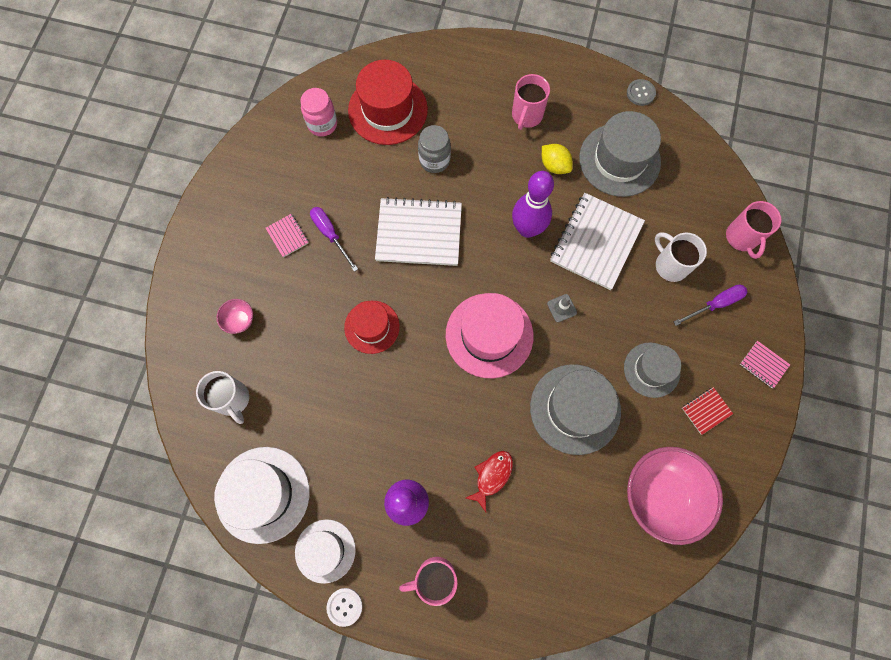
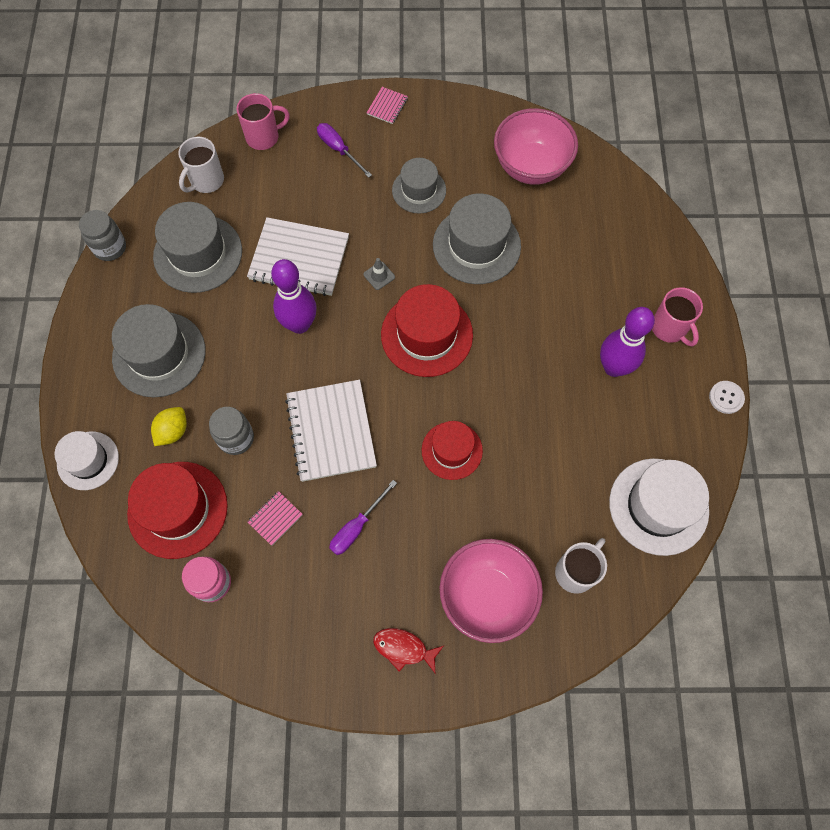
camera: 105 degrees left, 5 degrees down
(240, 320) = (487, 596): pink bowl -> pink bowl, size x2.33
(287, 236) = (370, 576): pink notebook -> pink notebook (275, 518)
(325, 551) = (686, 429): white hat -> white hat (88, 460)
(489, 335) = (427, 335): pink hat -> red hat
(492, 476) = (563, 301): red fish -> red fish (404, 648)
(526, 116) = (159, 354): pink mug -> grey hat
(554, 165) = (217, 314): yellow lemon -> yellow lemon (173, 431)
(640, 93) = (110, 247): grey button -> grey jar
(670, 265) = (308, 191): white mug -> white mug (206, 181)
(706, 411) = (444, 143): red notebook -> none

